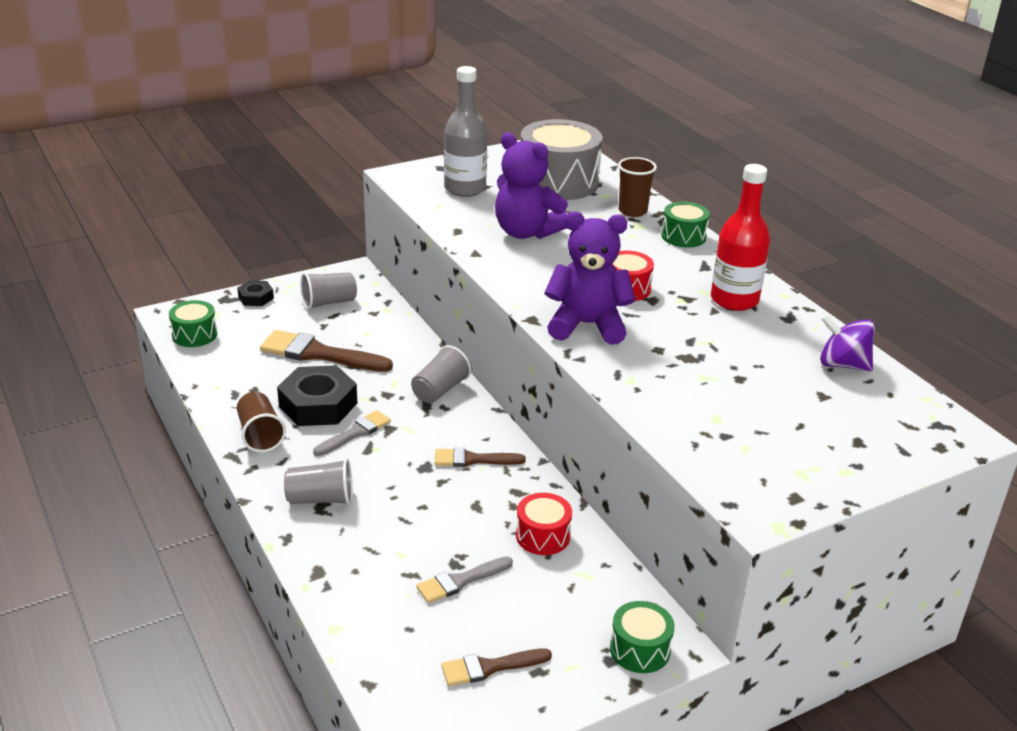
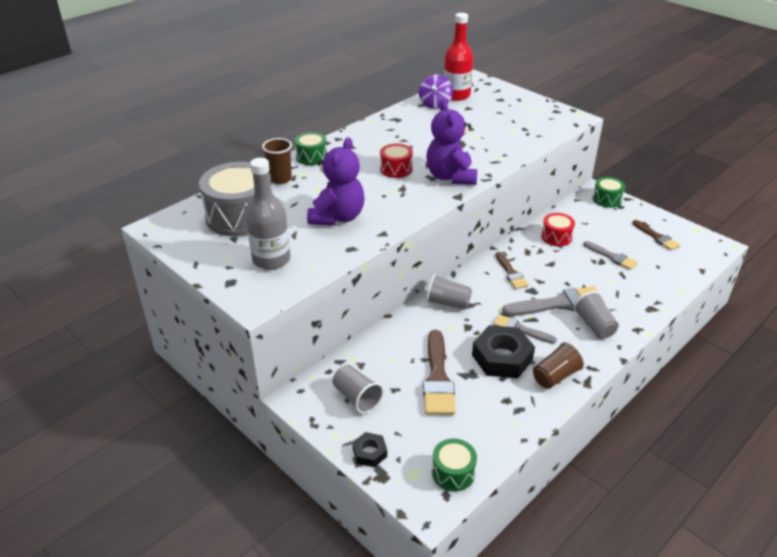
camera: 105 degrees left, 5 degrees up
(383, 482) = (558, 304): none -> grey brush
(734, 300) = (387, 135): red bottle -> red bottle (456, 95)

